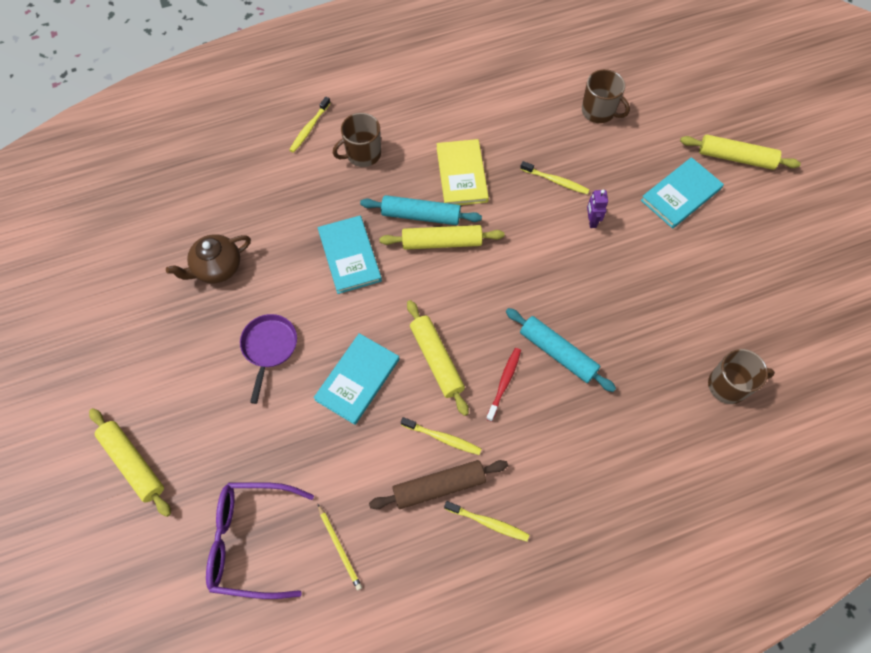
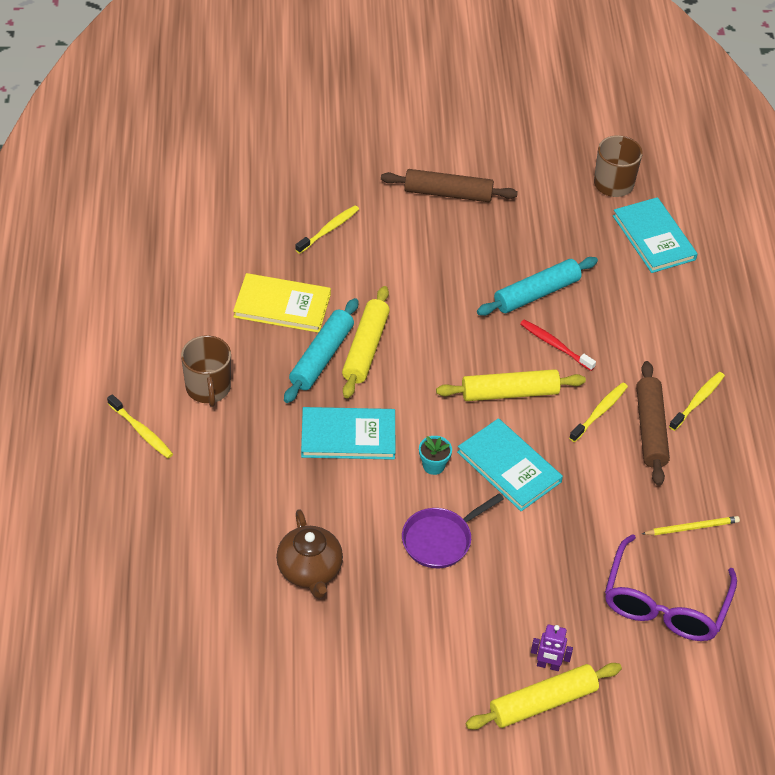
camera: 75 degrees left, 15 degrees down
(269, 347) = (440, 540): purple pan -> purple pan turned 60 degrees counterclockwise
(340, 323) = (433, 465): none -> turquoise flower pot
(591, 221) = (392, 218): purple robot -> purple robot (548, 665)
(599, 111) = (253, 165): brown mug -> none
(641, 253) = (448, 193): none -> brown rolling pin
(680, 194) = (391, 140): turquoise book -> turquoise book (653, 238)
(736, 158) = (365, 84): yellow rolling pin -> none

